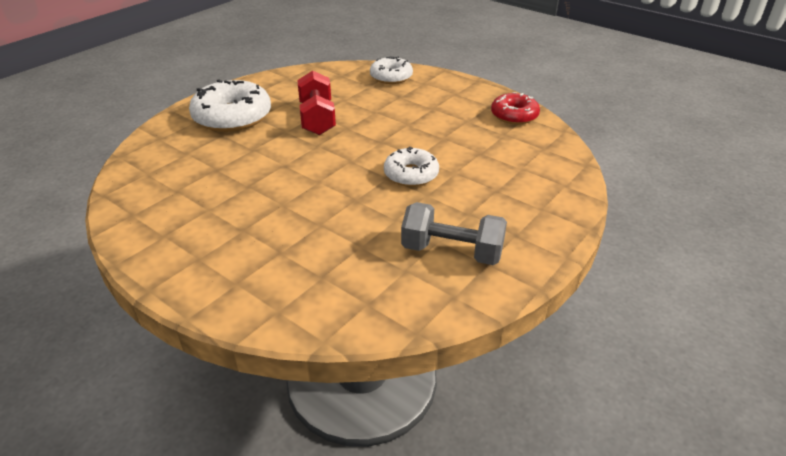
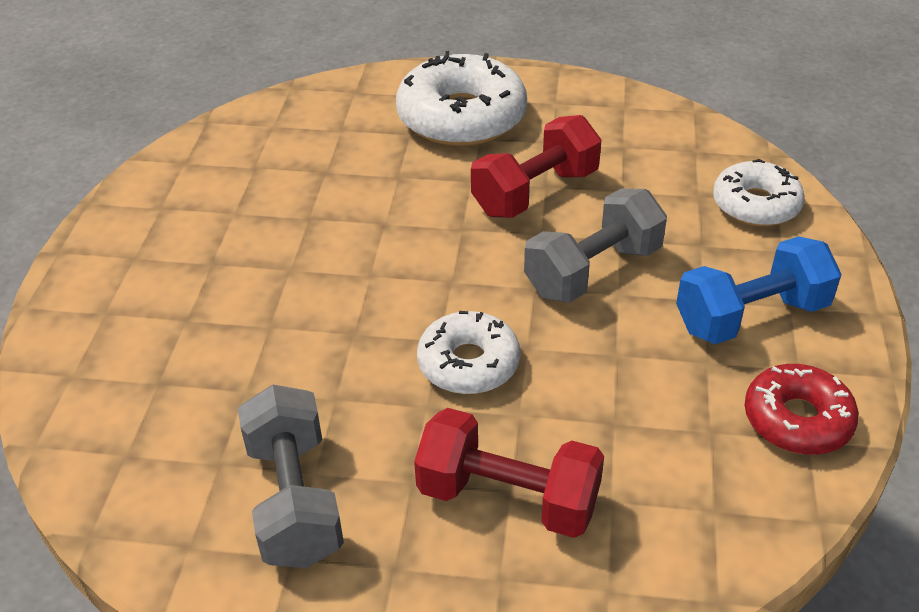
camera: 60 degrees right, 5 degrees up
(387, 124) = (593, 271): none -> grey dumbbell
(452, 103) = (751, 316): none -> blue dumbbell
(500, 191) = (508, 498): none -> red dumbbell

